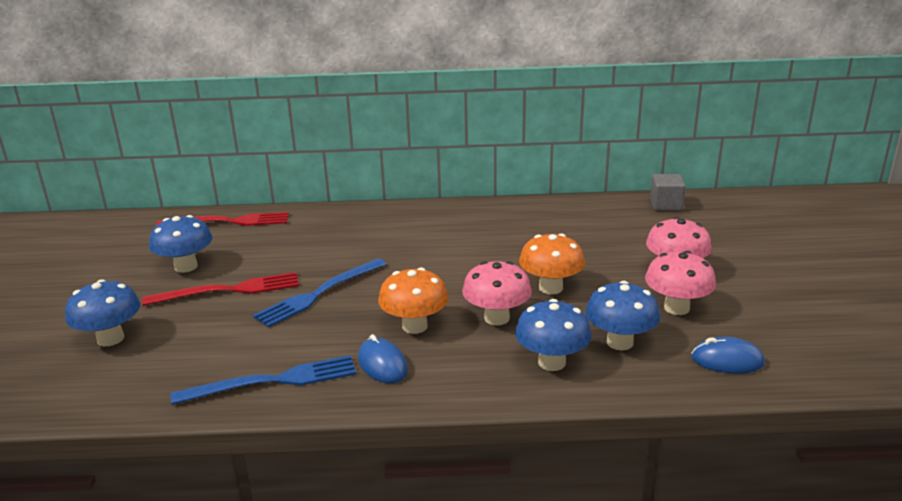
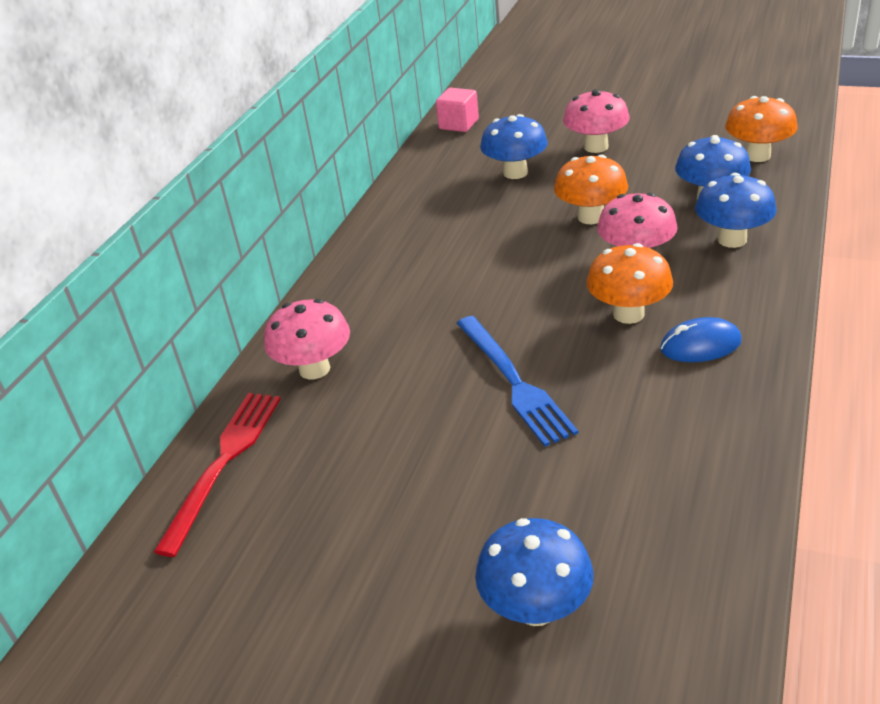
camera: 65 degrees left, 10 degrees up
(186, 267) = (349, 517): blue mushroom -> blue mushroom (515, 173)
(228, 290) = (456, 469): red fork -> none
(272, 381) = (709, 435): blue fork -> none
(666, 205) = (459, 124): grey cube -> pink cube
(676, 308) = (663, 160): pink mushroom -> pink mushroom (314, 369)
(727, 360) = (757, 156): blue mouse -> orange mushroom

